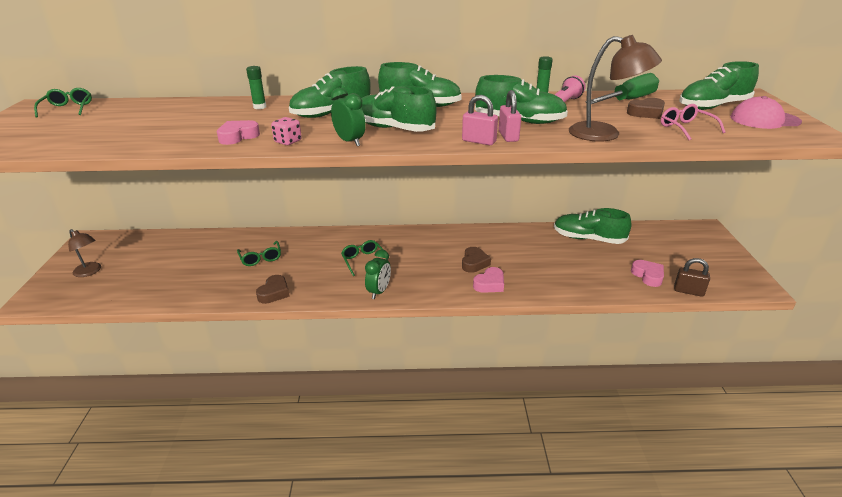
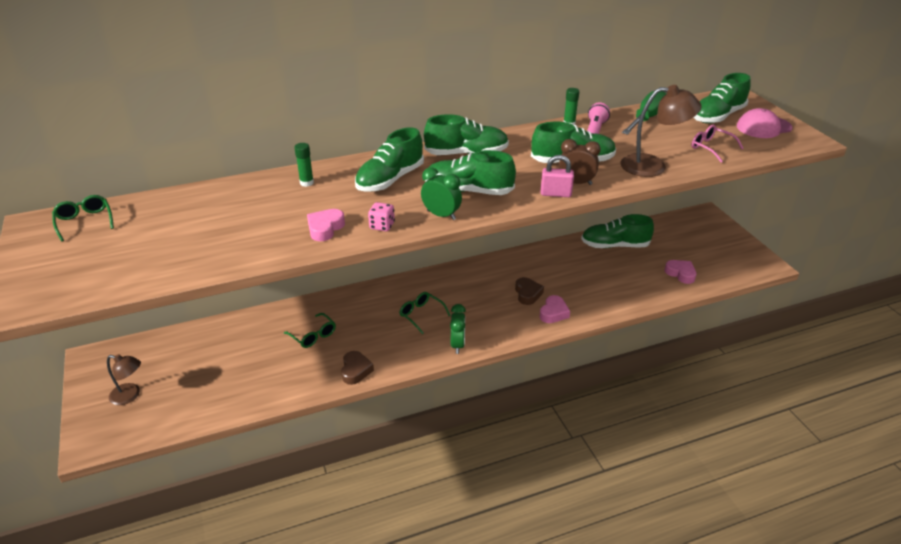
camera: 20 degrees left, 5 degrees up
(508, 136) = (576, 183): pink padlock -> brown clock
(646, 113) = (670, 133): brown heart -> none
(688, 291) = (718, 282): brown padlock -> none

